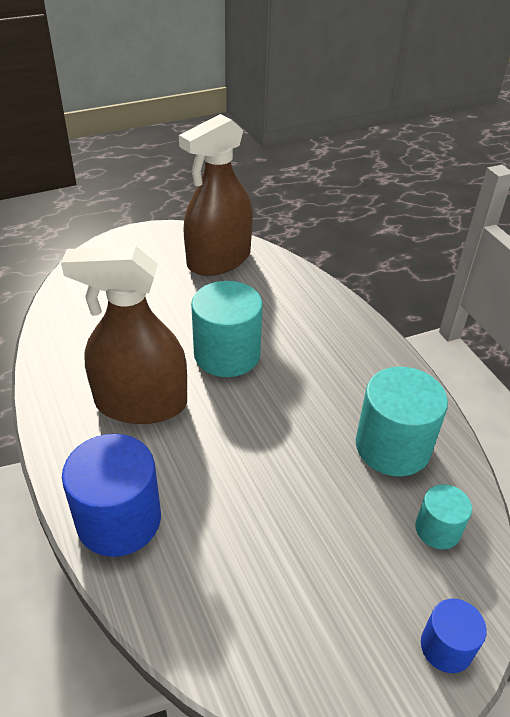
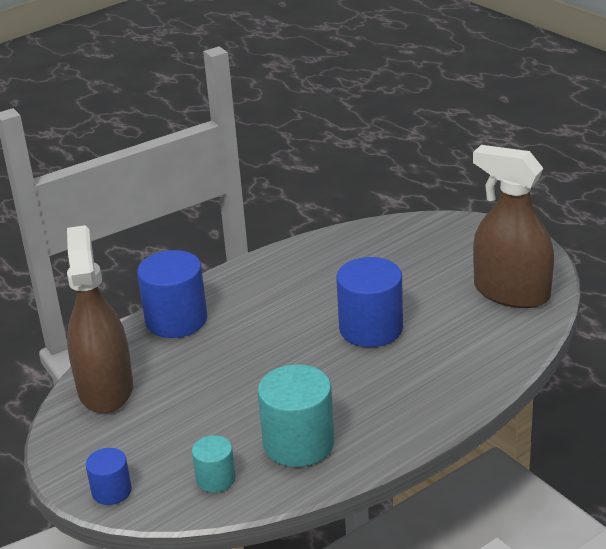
camera: 80 degrees right, 10 degrees down
(141, 403) = (290, 299): brown spray bottle -> brown spray bottle (105, 389)
(227, 354) = (371, 328): turquoise cylinder -> blue cylinder

